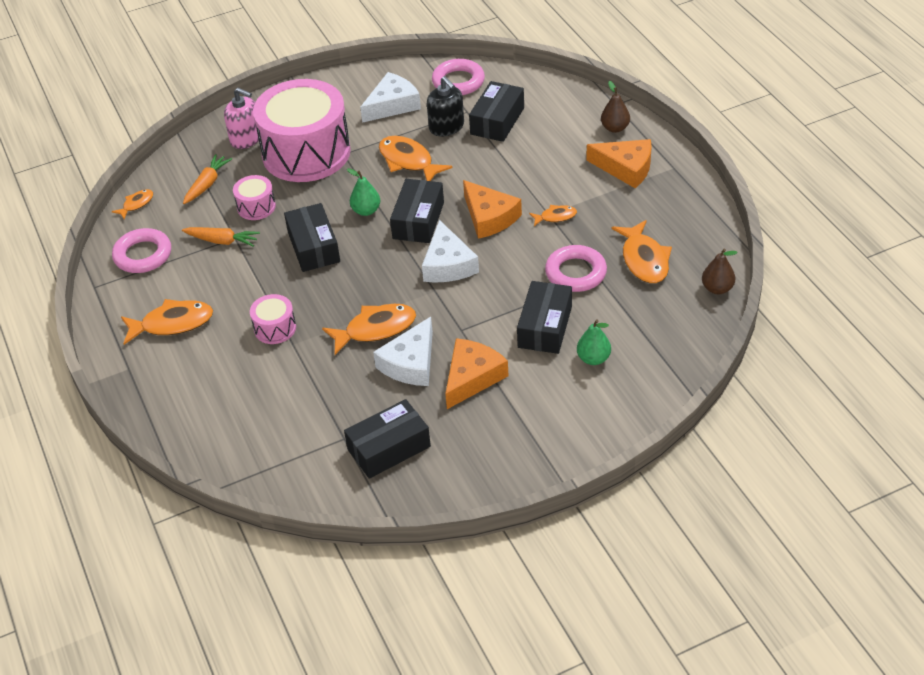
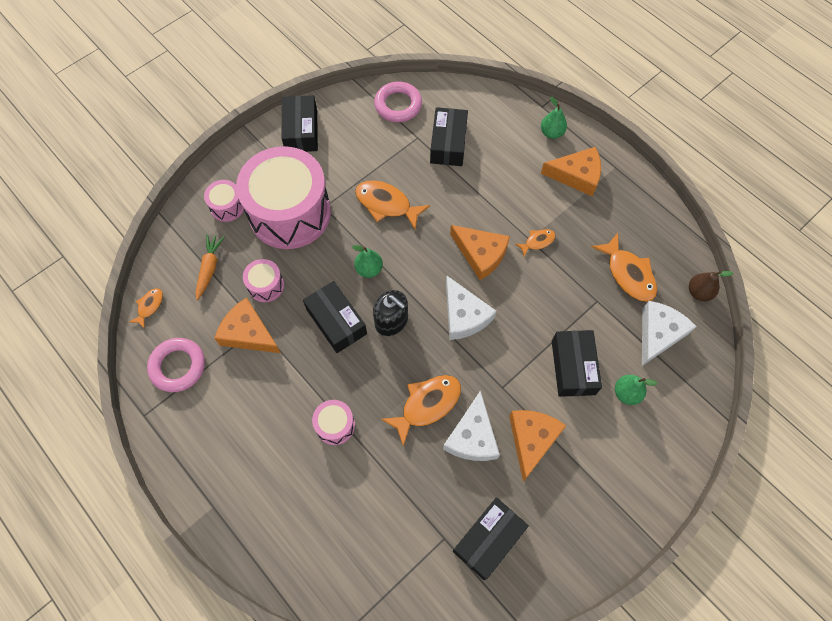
camera: 20 degrees left, 20 degrees up
(172, 324) = (236, 443): orange fish -> none
(222, 241) = (248, 333): orange carrot -> orange cheese
(246, 138) = (227, 207): pink soap dispenser -> pink drum
(392, 105) = (349, 142): white cheese -> white cheese (658, 334)
(418, 220) = (420, 271): black box -> black box (301, 131)
(446, 127) = (406, 159): black soap dispenser -> black soap dispenser (391, 321)
(575, 273) = (577, 301): pink ring -> none
(615, 128) = (551, 133): brown pear -> green pear

